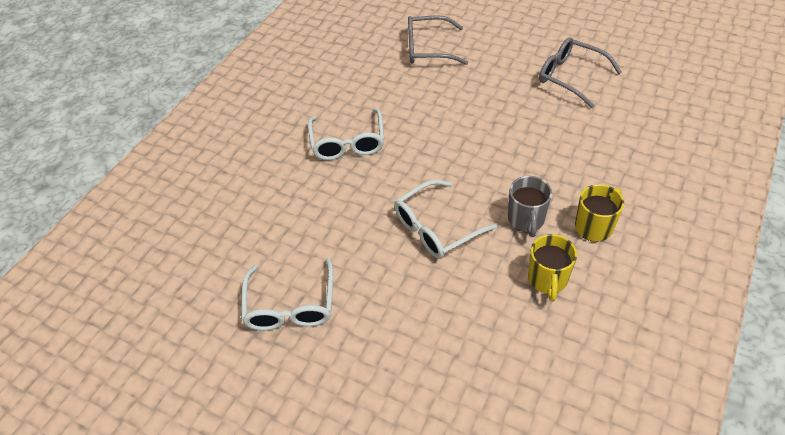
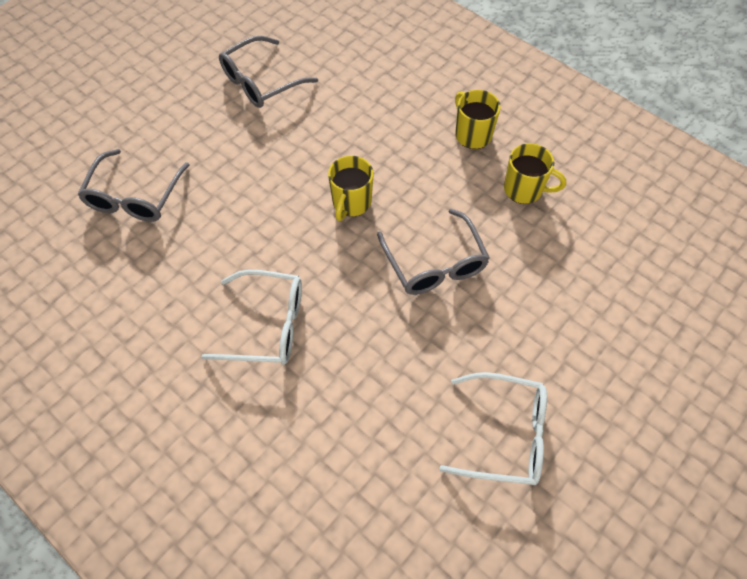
camera: 80 degrees left, 10 degrees up
(436, 228) = (435, 263): white glasses -> grey glasses
(474, 161) = (351, 203): none -> yellow mug
(526, 220) = (448, 183): grey mug -> none

